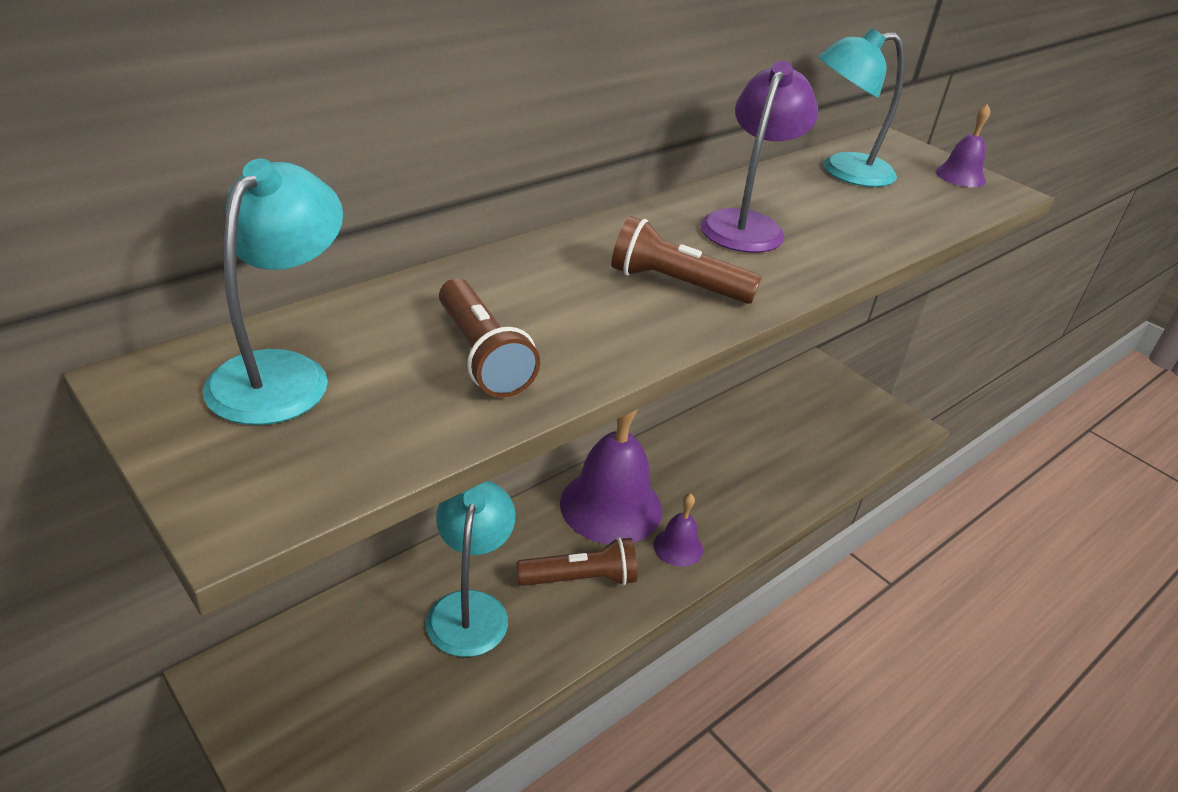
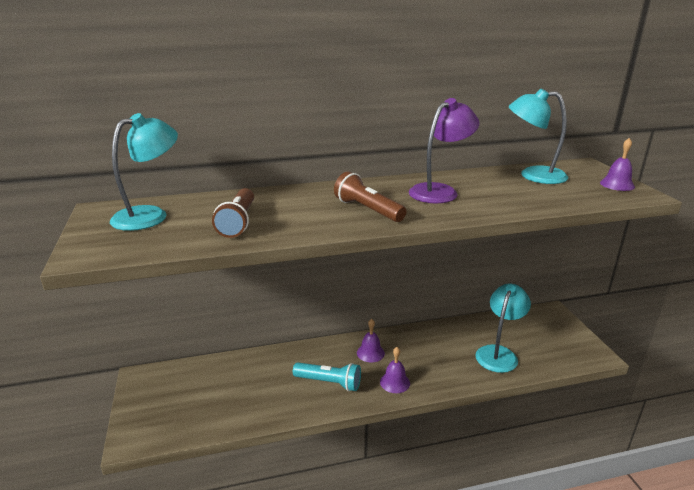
camera: 30 degrees right, 10 degrees down
(470, 608) = (264, 380): turquoise lamp -> turquoise lamp (499, 353)
(581, 579) = (329, 383): brown flashlight -> turquoise flashlight
(611, 506) = (370, 353): purple bell -> purple bell, size x0.47

